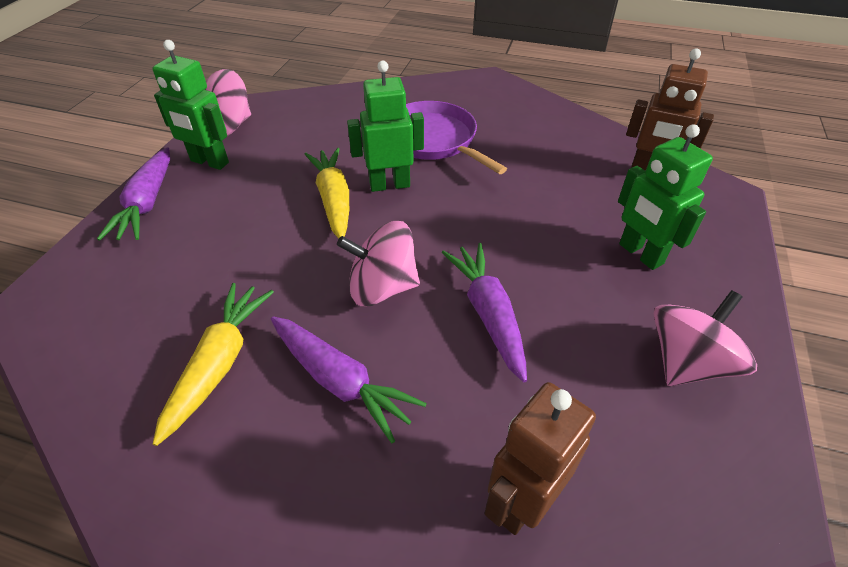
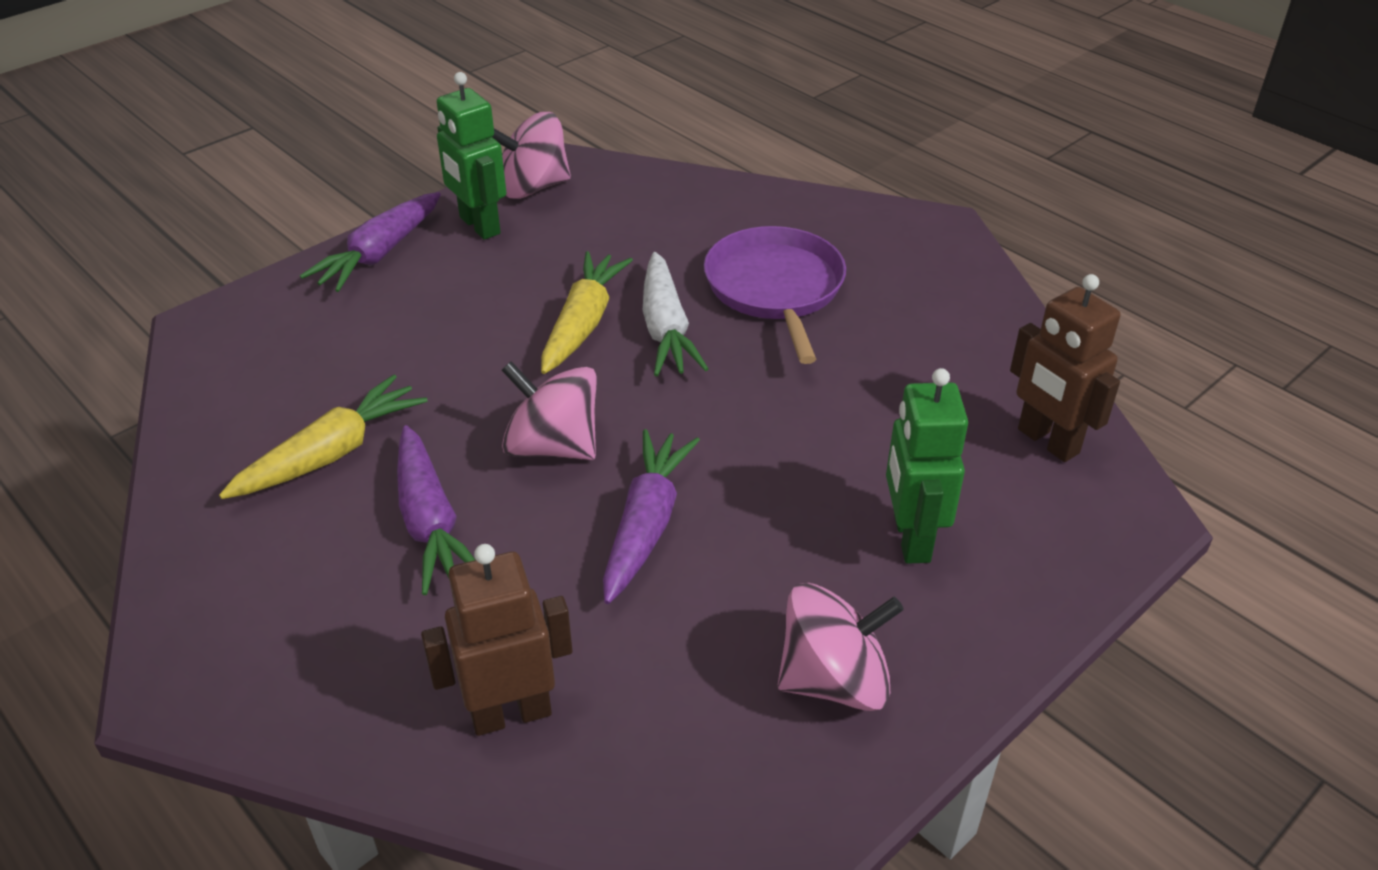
camera: 30 degrees right, 5 degrees down
(389, 185) = (666, 328): green robot -> white carrot

